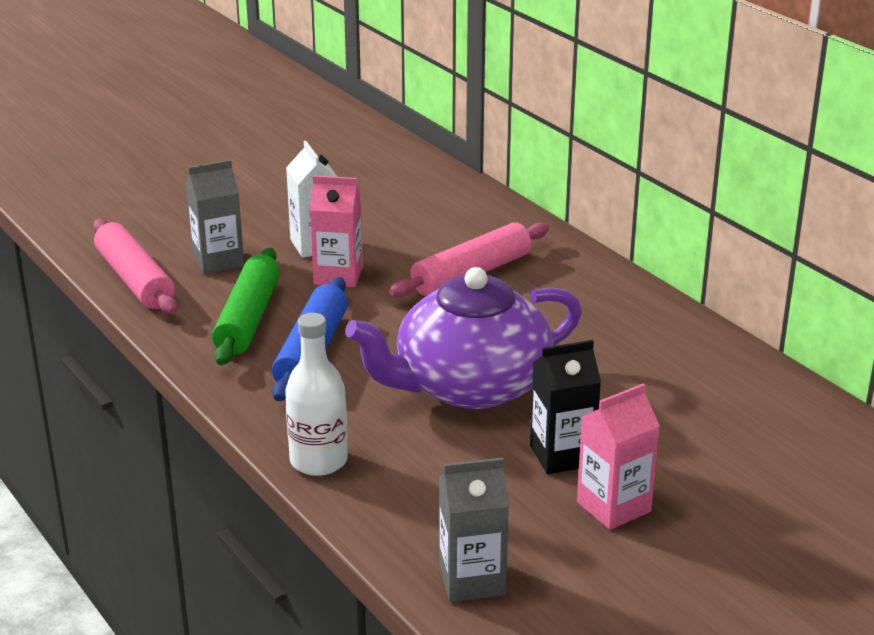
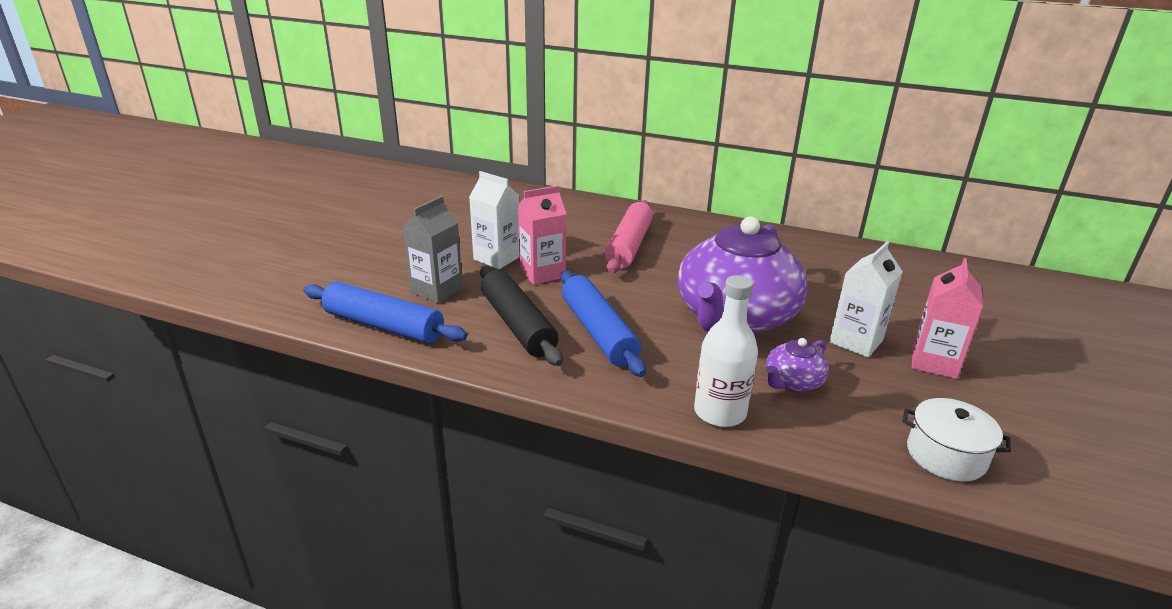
camera: 35 degrees left, 0 degrees up
(135, 280) = (384, 325): pink rolling pin -> blue rolling pin
(248, 319) = (517, 325): green rolling pin -> black rolling pin
(428, 464) = (792, 382): none -> purple teapot
(472, 580) = (946, 455): grey carton -> white pot
(562, 455) = (856, 341): black carton -> white carton

